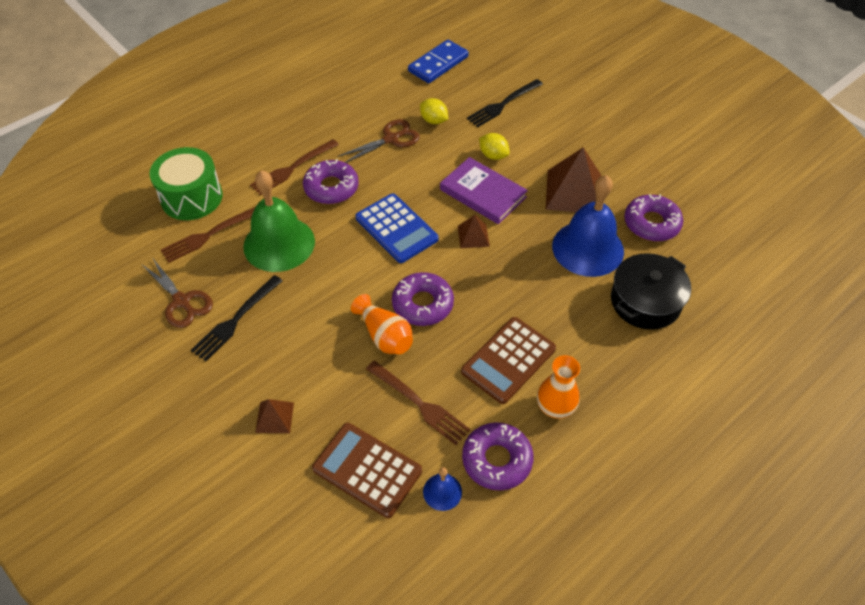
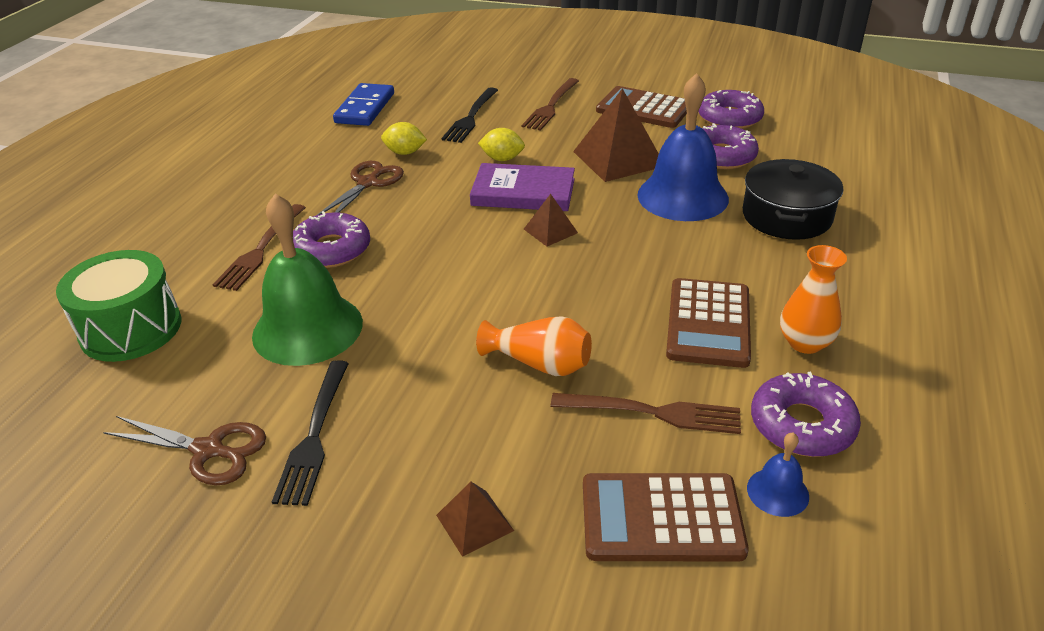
camera: 30 degrees left, 15 degrees down
(209, 235) = (192, 359): brown fork -> brown fork (551, 106)
(396, 228) = (452, 257): blue calculator -> none
(422, 304) = (555, 313): purple donut -> purple donut (729, 118)
(636, 149) = (643, 109): none -> brown calculator

